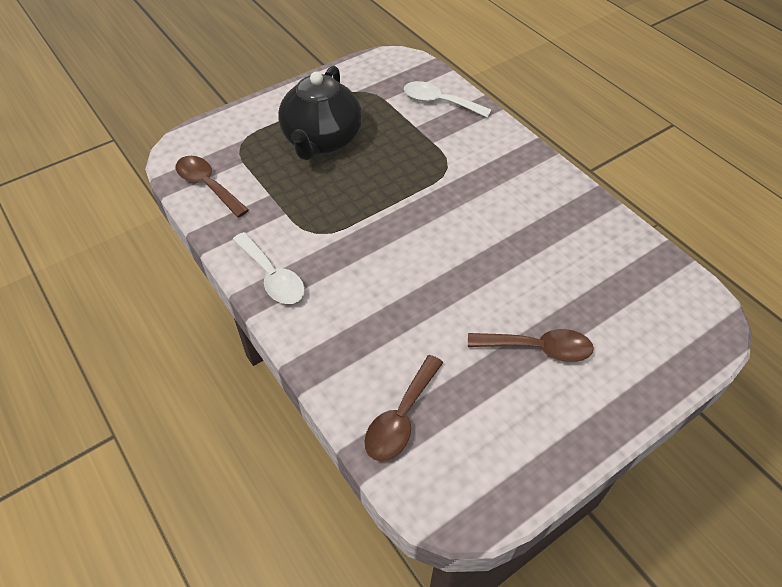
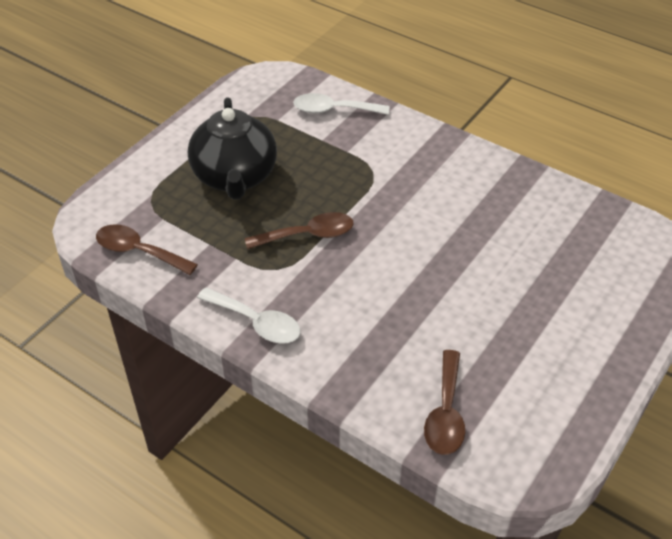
camera: 20 degrees left, 5 degrees down
(538, 348) = (536, 316): brown spoon -> brown spoon (308, 235)

